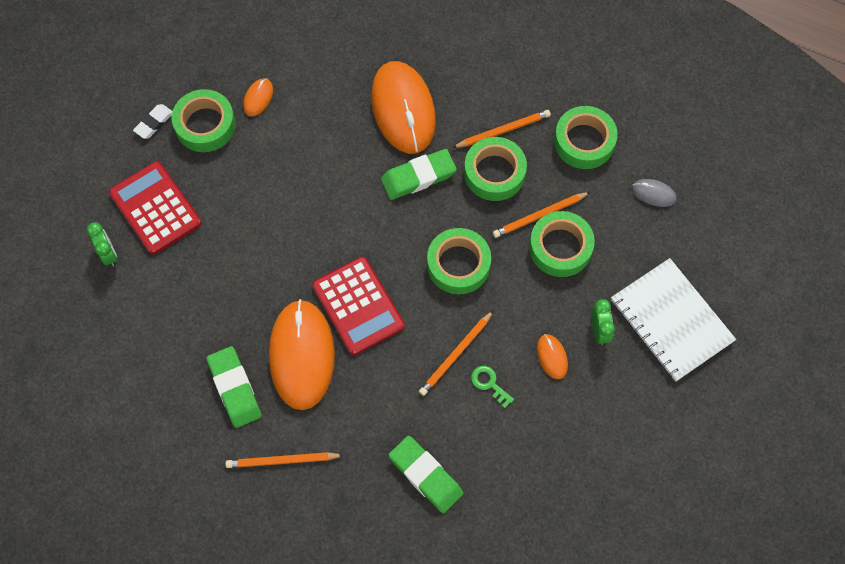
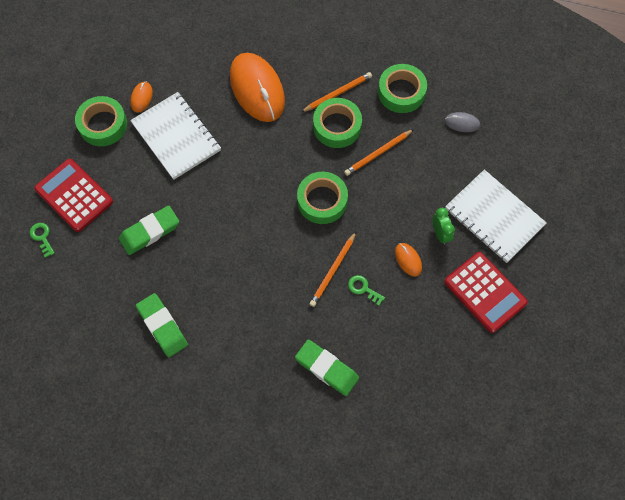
camera: 10 degrees left, 0 degrees up
(108, 254) = (42, 237): green clock -> green key
(154, 123) = (61, 129): white eraser -> none
(282, 461) = (211, 377): orange pencil -> none
(292, 154) = (176, 137): none -> white notebook
(301, 355) = (211, 291): orange mouse -> none
(358, 306) = (249, 245): red calculator -> red calculator (485, 292)
(418, 177) = (278, 138): green eraser -> green eraser (150, 232)
(560, 247) = (398, 175): green tape -> none

